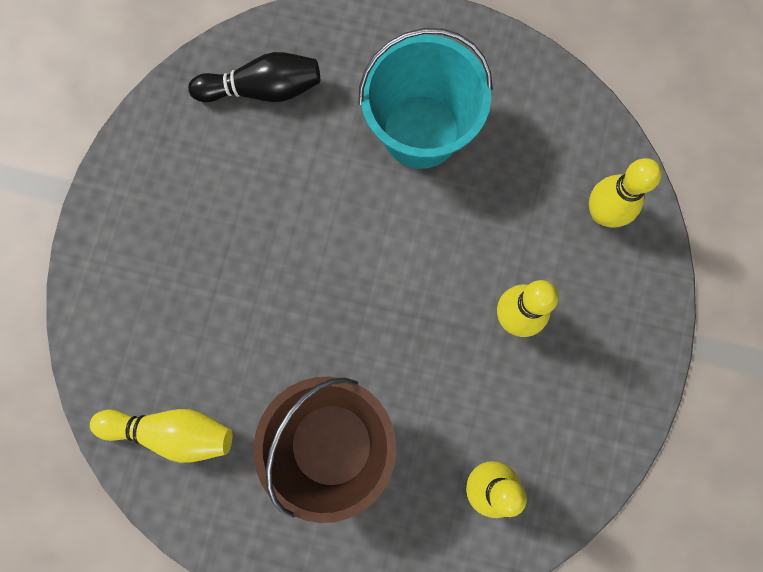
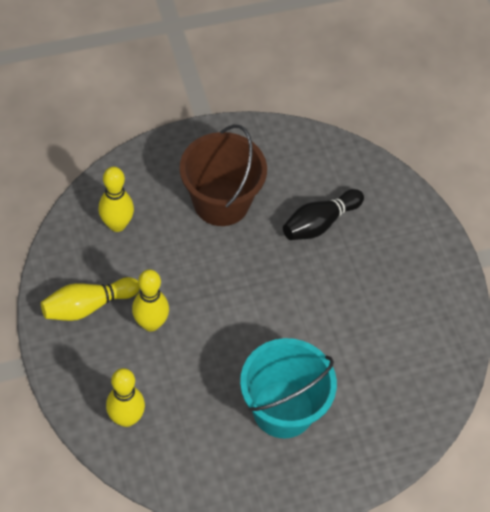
camera: 145 degrees right, 20 degrees down
(172, 432) = (316, 166): yellow bowling pin -> yellow bowling pin (88, 306)
(262, 89) = (407, 382): black bowling pin -> black bowling pin (320, 223)

